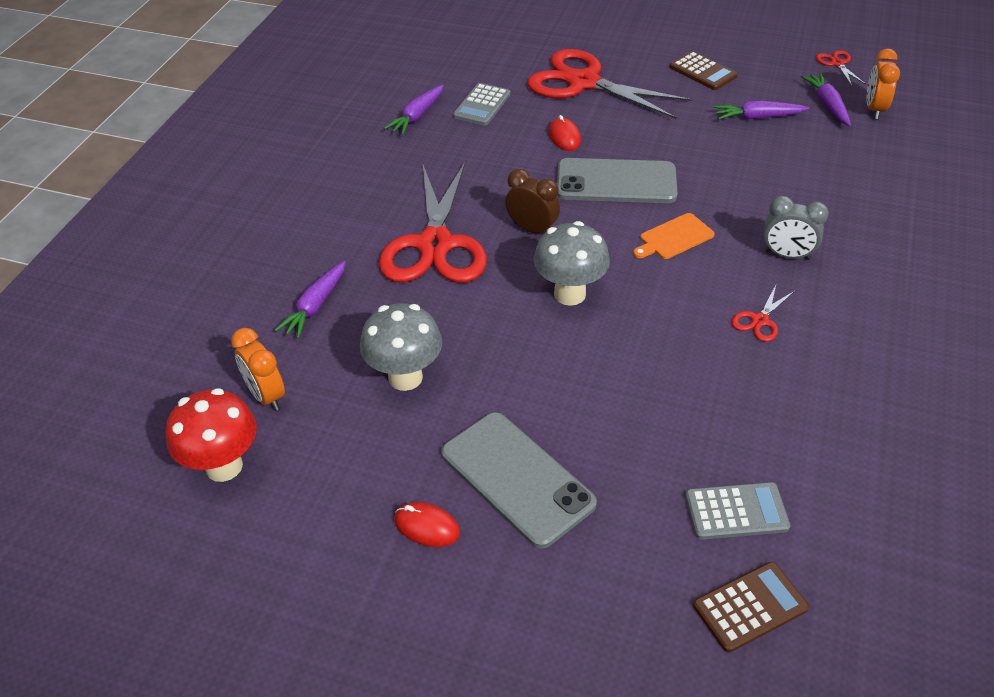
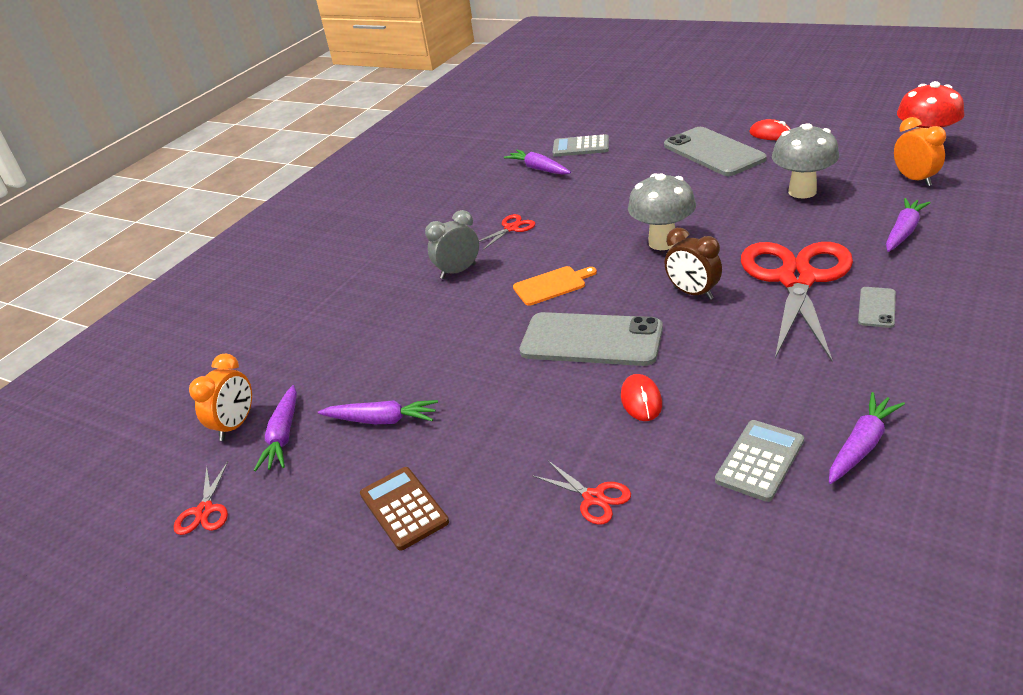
camera: 165 degrees left, 10 degrees down
(373, 215) = (877, 307): none -> grey phone
(584, 82) = (594, 498): red scissors -> red scissors, size x0.41
(750, 607) = (590, 121): brown calculator -> none
(782, 450) = (539, 169): none -> purple carrot
(787, 255) = (458, 271): grey clock -> grey clock turned 60 degrees counterclockwise

